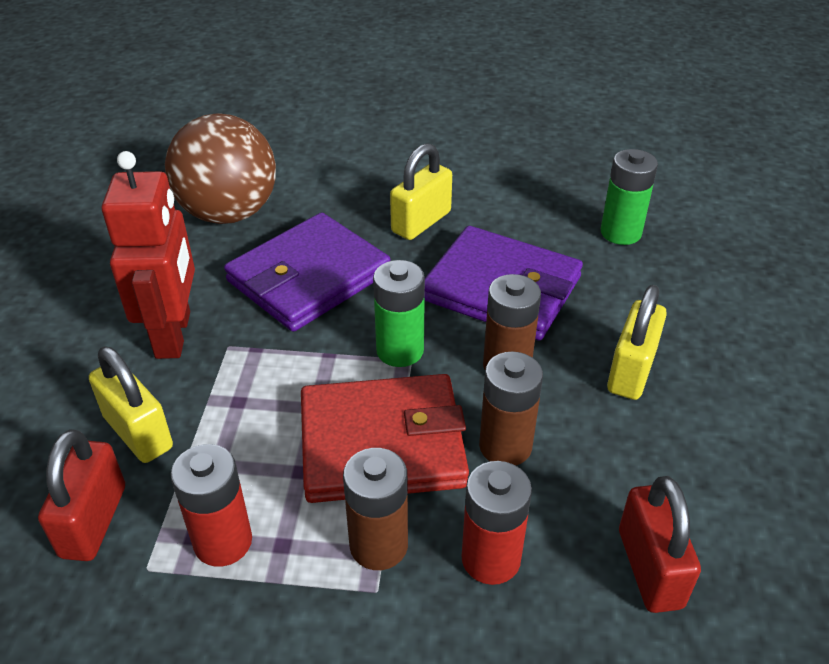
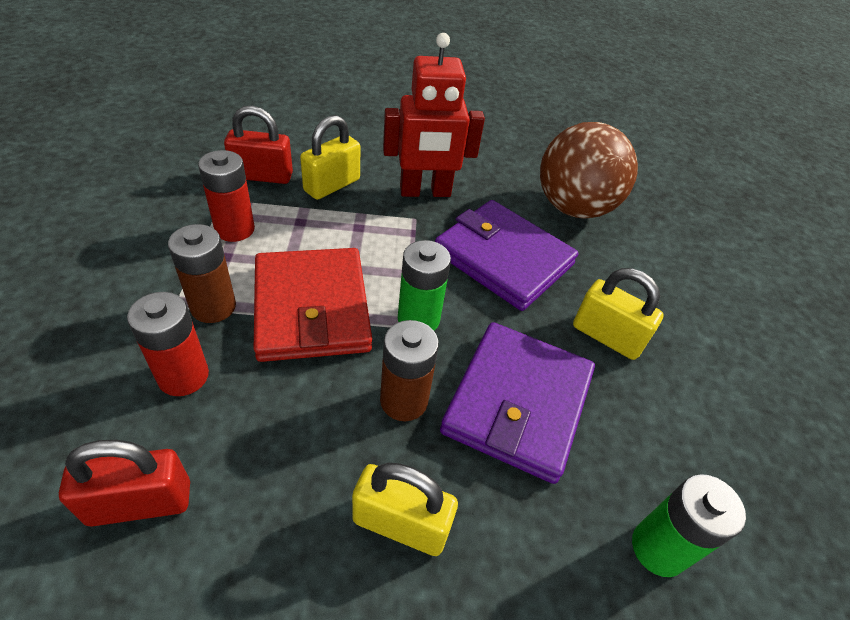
camera: 80 degrees right, 5 degrees up
(505, 446) = (301, 393): brown battery -> none

